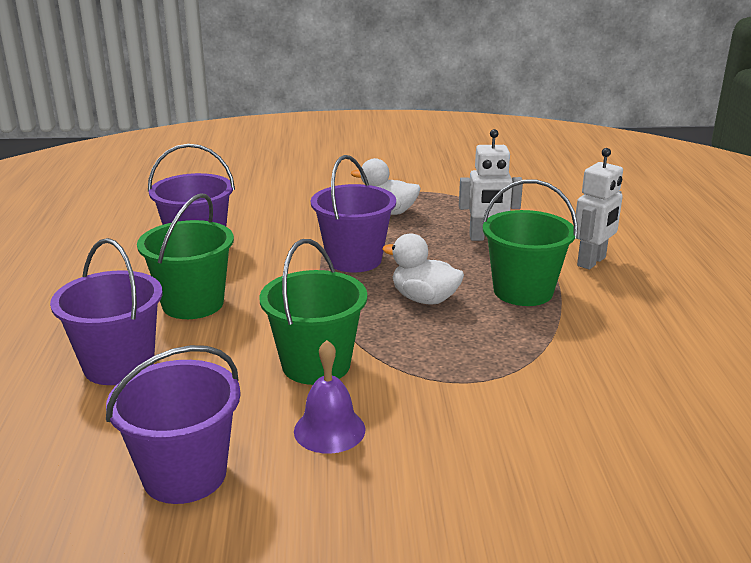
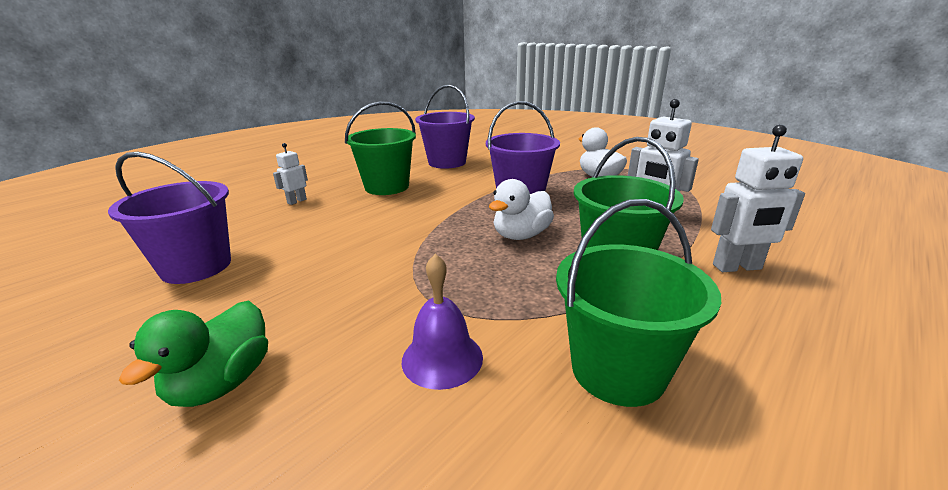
camera: 45 degrees right, 0 degrees up
(119, 365) = (297, 201): purple bucket -> white robot
(316, 365) = (374, 243): green bucket -> green bucket (618, 370)
(329, 430) = (297, 285): purple bell -> purple bell (442, 358)
(424, 299) = (521, 235): white duck -> white duck turned 120 degrees counterclockwise
(432, 510) = (222, 383): none -> green duck

